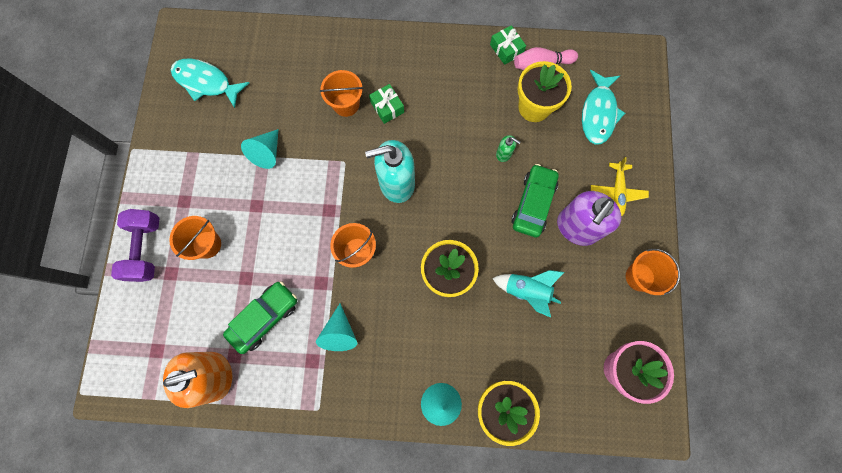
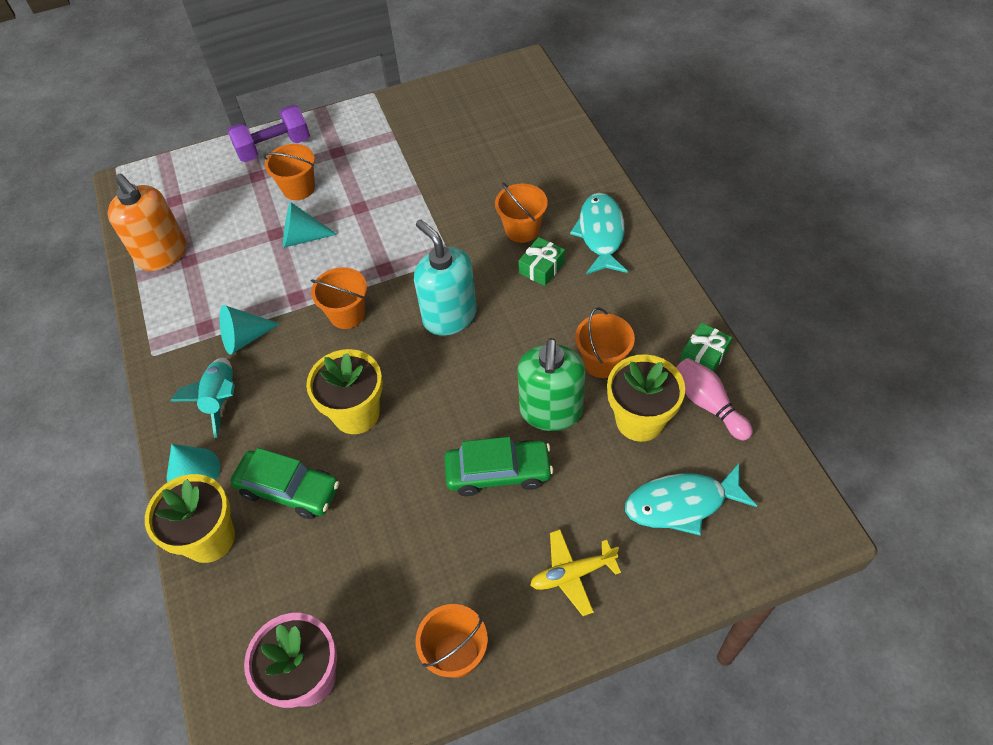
camera: 70 degrees right, 20 degrees down
(206, 82) = (476, 110): turquoise fish -> turquoise fish (601, 234)
(264, 317) = (238, 267): green car -> green car (289, 489)
(267, 153) = (424, 190): turquoise cone -> turquoise cone (302, 237)
(482, 107) = (602, 362): none -> orange bucket
(504, 154) = (551, 411): green soap dispenser -> green soap dispenser, size x2.26
(526, 291) = (373, 511): turquoise rocket -> turquoise rocket (221, 399)
(577, 227) = (491, 540): purple soap dispenser -> none

